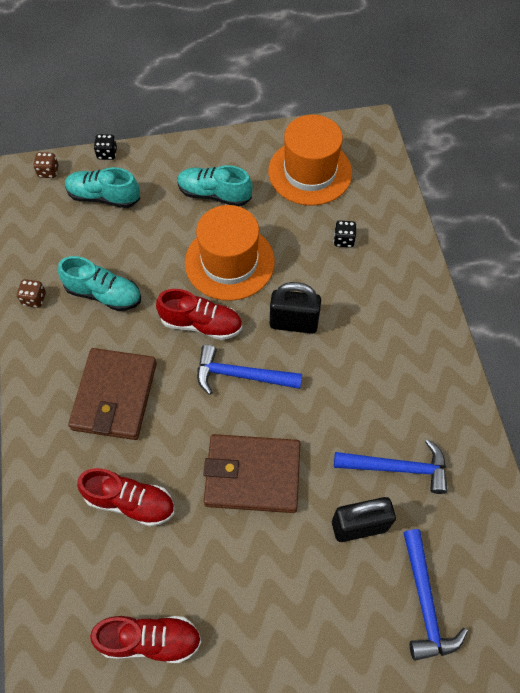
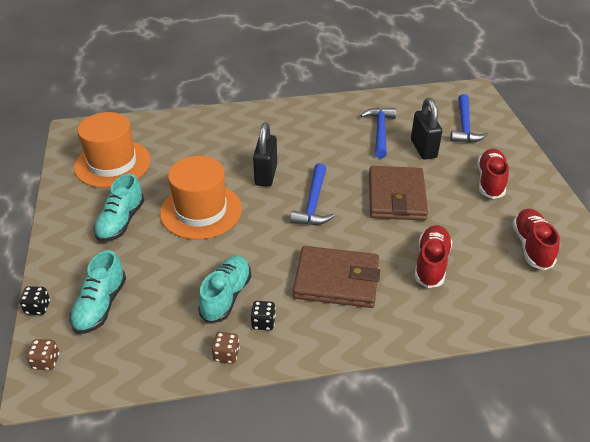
camera: 90 degrees left, 20 degrees down
(201, 324) = (264, 227): red shoe -> red shoe (490, 181)
(343, 240) = (189, 148): black dice -> black dice (263, 322)
(425, 602) = (464, 126): blue hammer -> blue hammer turned 105 degrees clockwise

